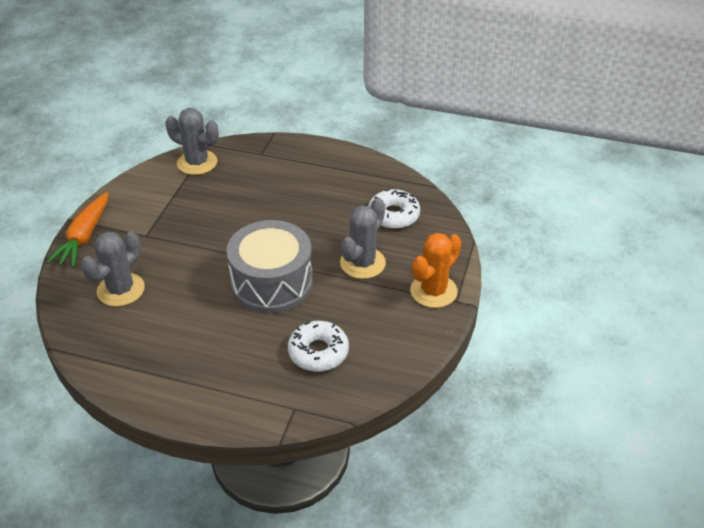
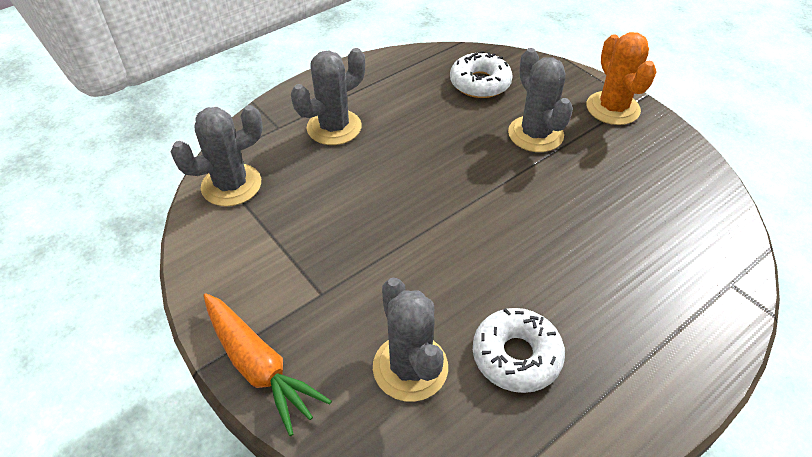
camera: 55 degrees left, 5 degrees up
(272, 283) = (512, 214): grey drum -> none
(282, 174) = (334, 127): none -> grey cactus
(318, 352) = (652, 225): white donut -> white donut (516, 356)

